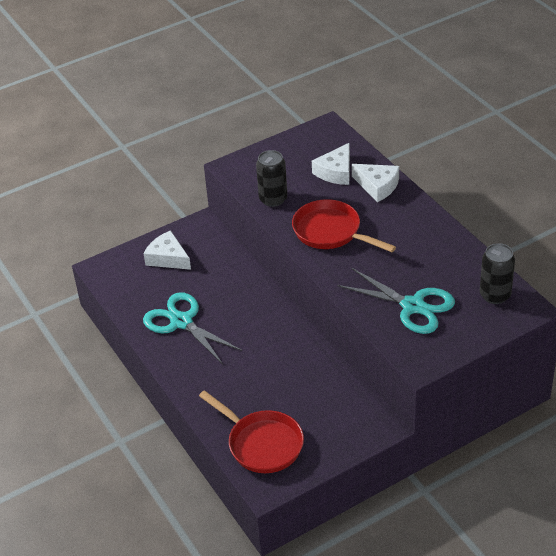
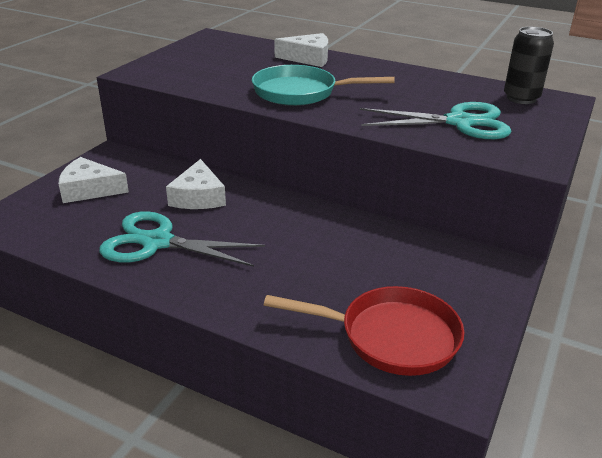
camera: 35 degrees left, 10 degrees down
(273, 199) = (208, 84): black can -> none
(330, 232) = (300, 92): red pan -> turquoise pan
(336, 172) = (254, 57): white cheese -> white cheese (198, 197)

